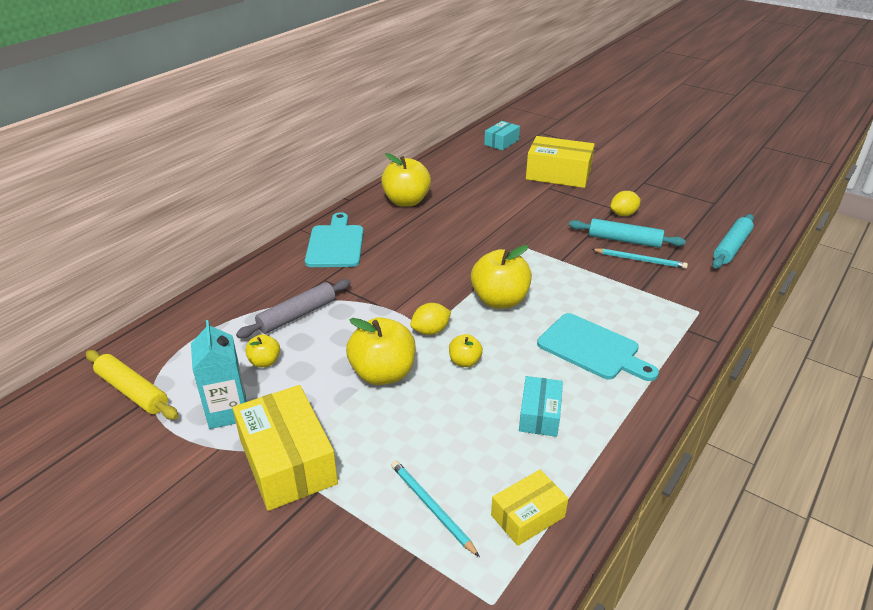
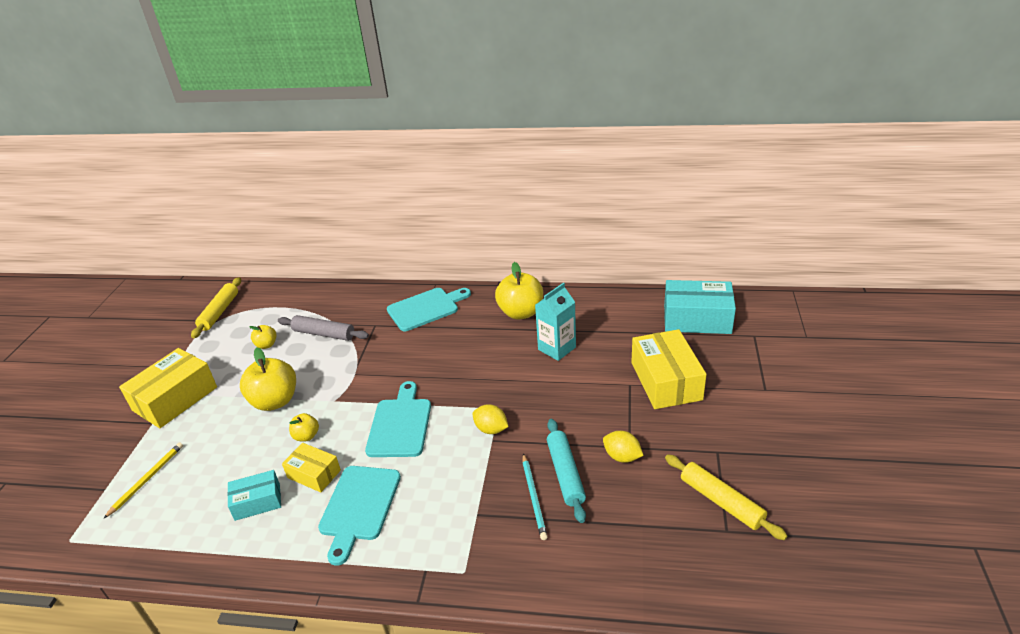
camera: 65 degrees right, 0 degrees up
(227, 411) = (213, 354): turquoise carton -> turquoise carton (557, 348)
(430, 331) = (337, 403): yellow lemon -> yellow lemon (491, 429)
(431, 507) = (147, 479): turquoise pencil -> yellow pencil
(499, 300) = (400, 424): yellow apple -> turquoise cutting board
(501, 142) = (697, 319): turquoise box -> turquoise box, size x1.76
(528, 516) = (147, 532): yellow box -> yellow box (314, 474)
(689, 196) = (721, 501): none -> yellow rolling pin
(731, 247) = (624, 572): turquoise rolling pin -> none

